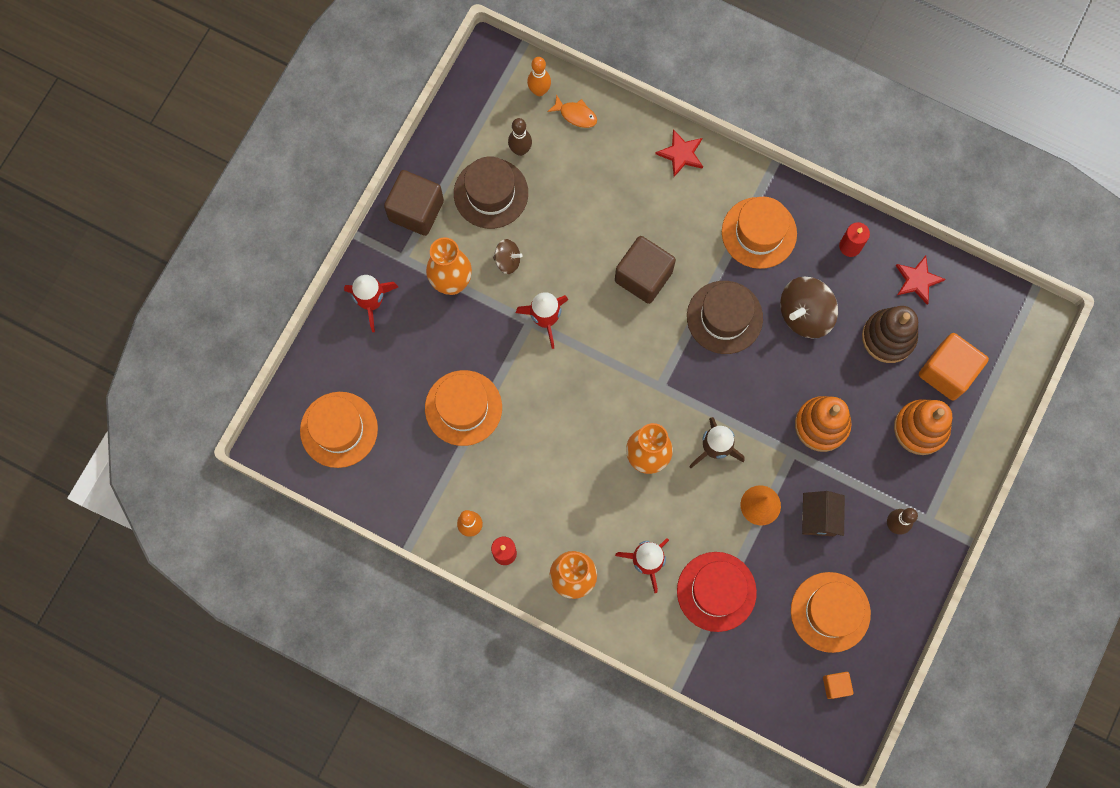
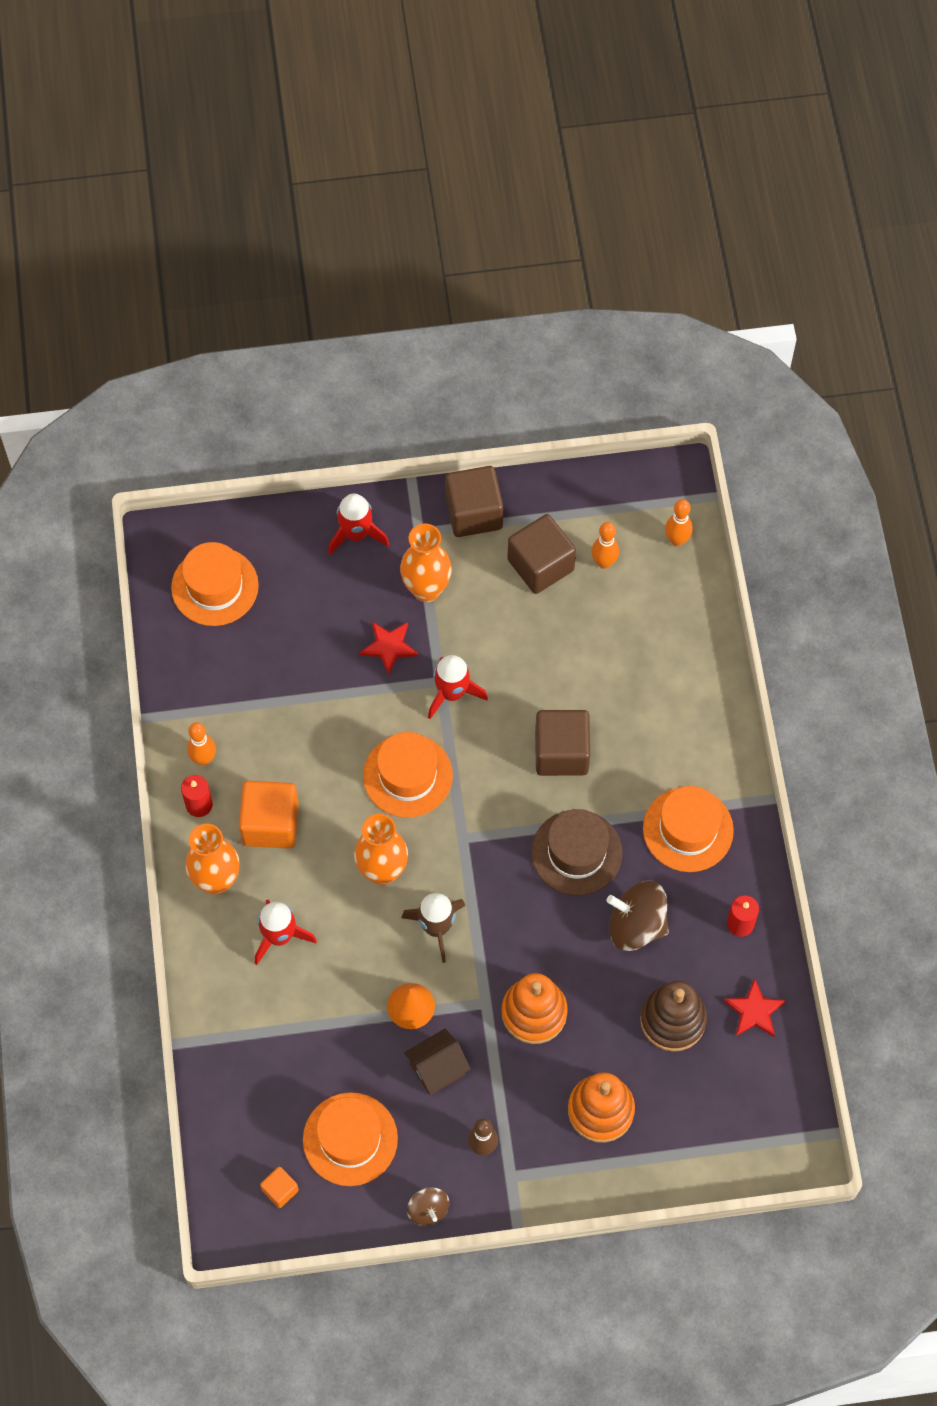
camera: 55 degrees right, 10 degrees down
(463, 408) = (313, 678): orange hat -> orange hat (407, 775)
(491, 193) = (540, 565): brown hat -> brown cube
(507, 261) = (485, 623): brown spinning top -> brown spinning top (428, 1210)
(520, 150) = (604, 562): brown bowling pin -> orange bowling pin
(576, 115) = (678, 587): orange fish -> none
(681, 154) = (713, 707): red star -> red star (389, 647)
(716, 591) = (296, 1019): red hat -> none
(947, 372) = (679, 1099): orange cube -> orange cube (270, 824)

